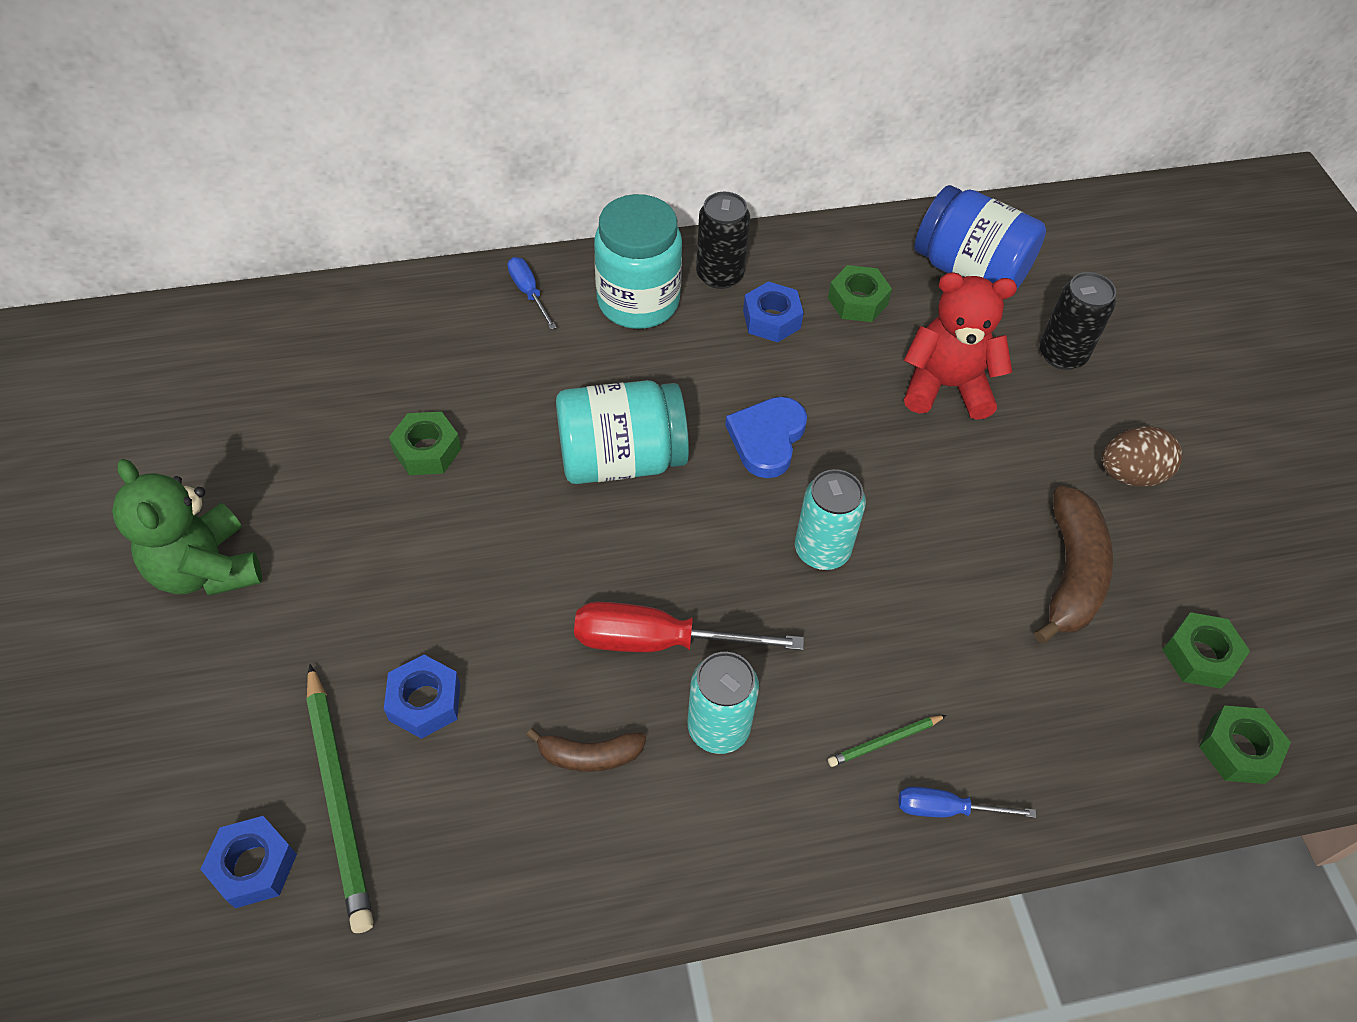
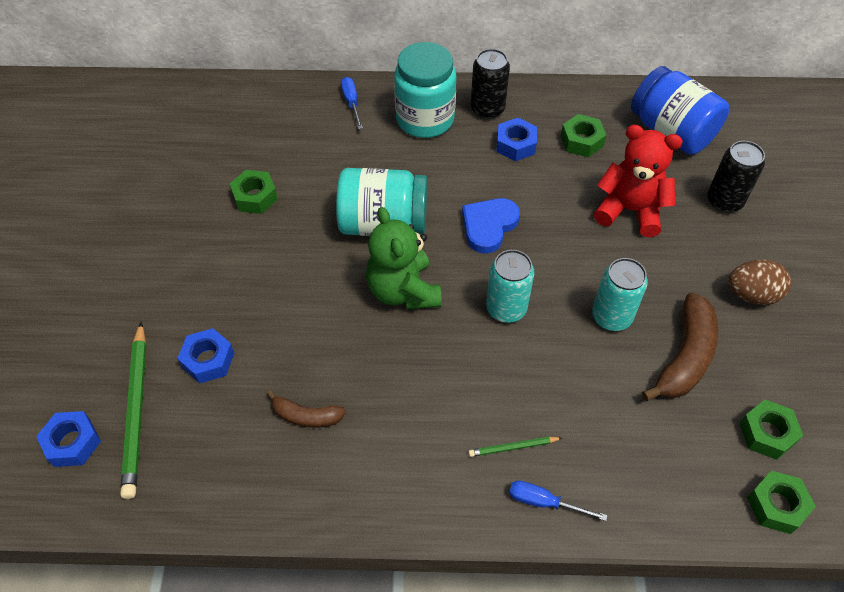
camera: 15 degrees right, 0 degrees up
(207, 569) = (94, 250): green teddy bear -> green teddy bear (403, 290)
(659, 641) = (374, 350): red screwdriver -> none
(718, 727) = (399, 415): turquoise can -> turquoise can (611, 316)

